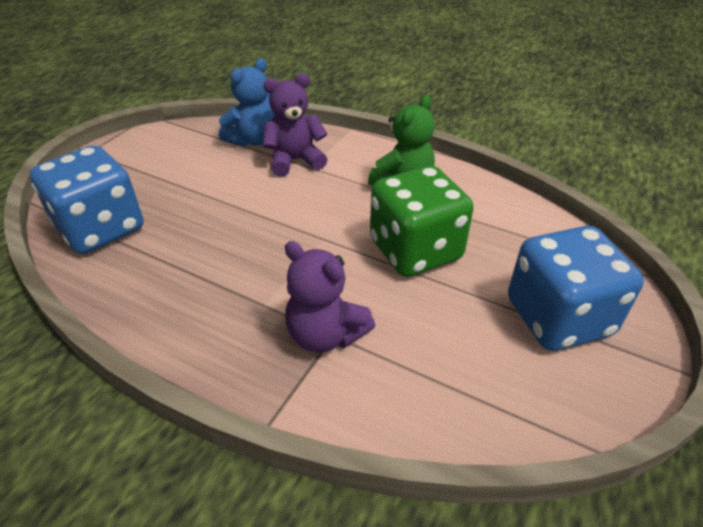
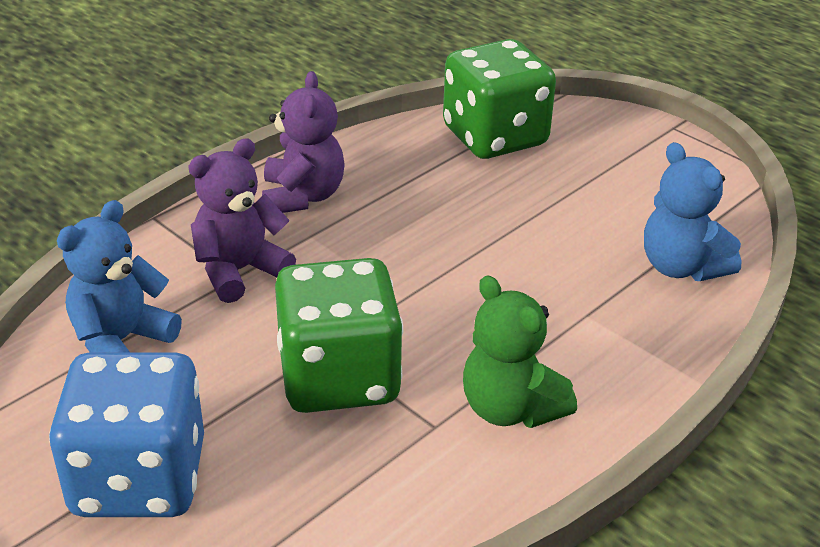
camera: 105 degrees right, 5 degrees down
(101, 228) = (495, 137): blue dice -> green dice
(295, 161) = (608, 301): purple teddy bear -> purple teddy bear (302, 196)
(444, 382) = (121, 341): none -> blue teddy bear

